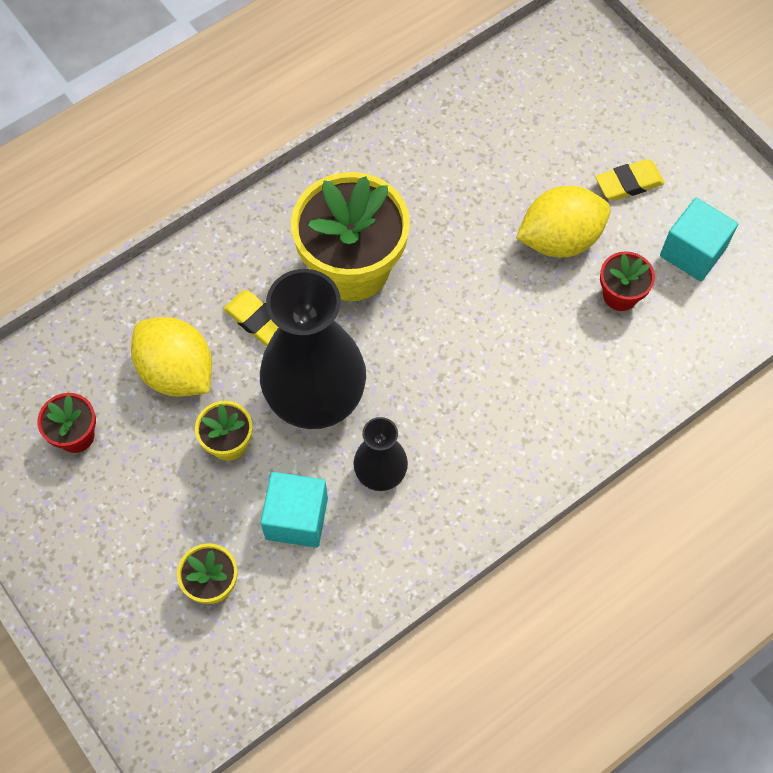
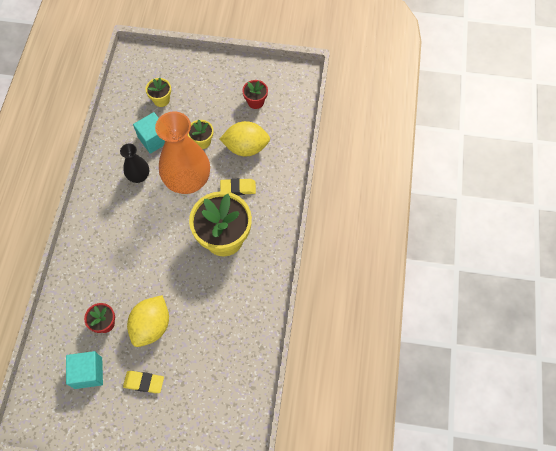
camera: 135 degrees right, 0 degrees up
(315, 398) = (188, 181): black vase -> orange vase
(629, 183) = (144, 382): yellow eraser -> yellow eraser turned 75 degrees clockwise

